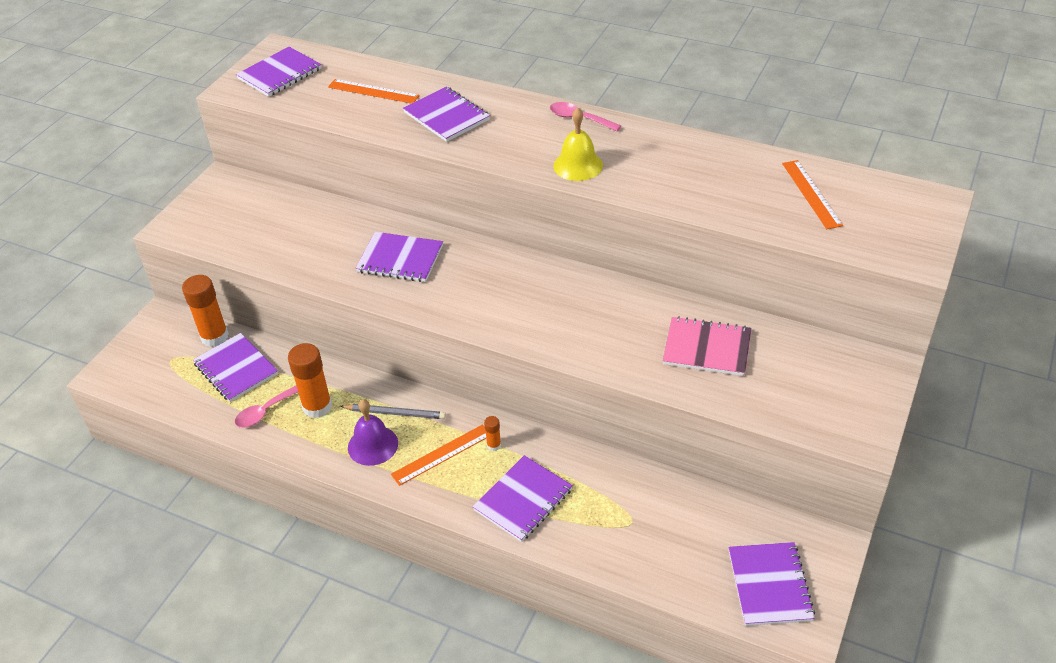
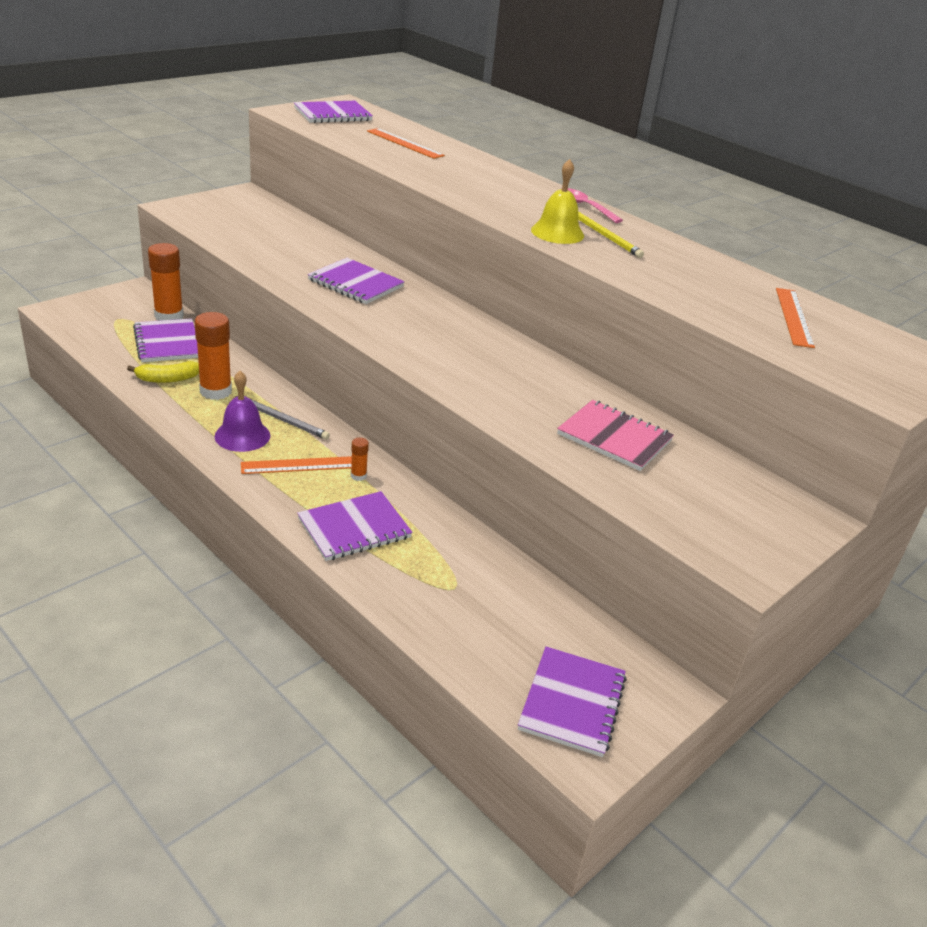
camera: 15 degrees right, 10 degrees down
(266, 411) = (167, 379): pink spoon -> yellow banana
(446, 116) = (458, 173): purple notebook -> none
(618, 153) = (605, 236): none -> yellow pencil

